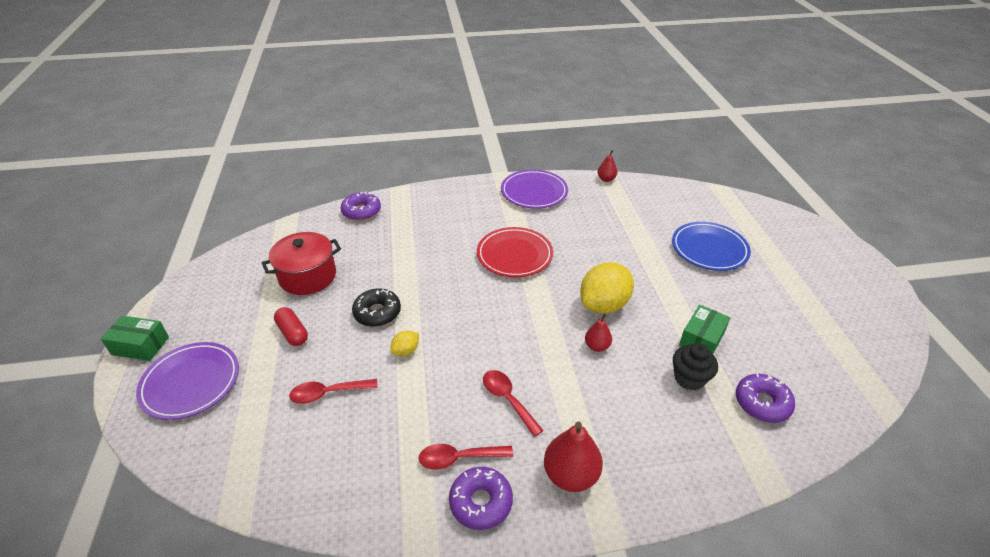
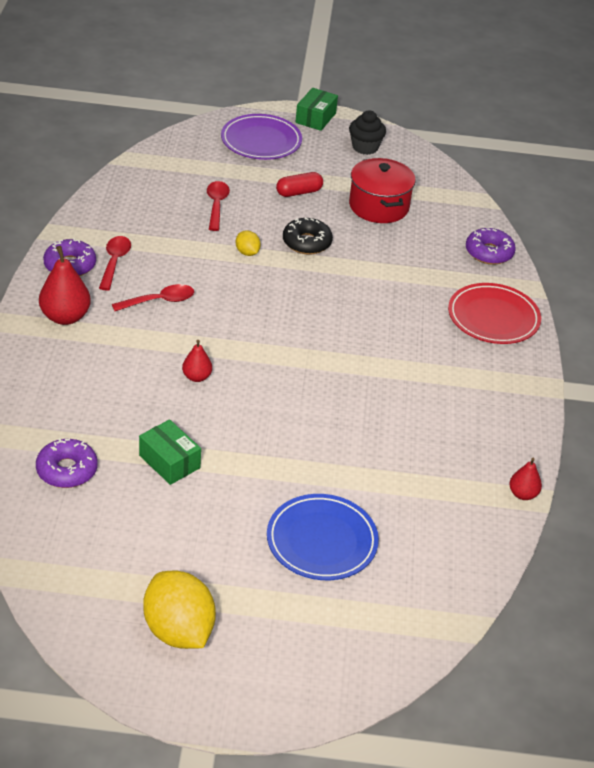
camera: 100 degrees right, 0 degrees up
(514, 255) = (367, 355): red plate -> red plate (493, 318)
(534, 192) = (502, 407): purple plate -> none
(604, 305) = (255, 402): yellow lemon -> yellow lemon (178, 630)
(689, 378) = (123, 429): black cupcake -> black cupcake (365, 147)

